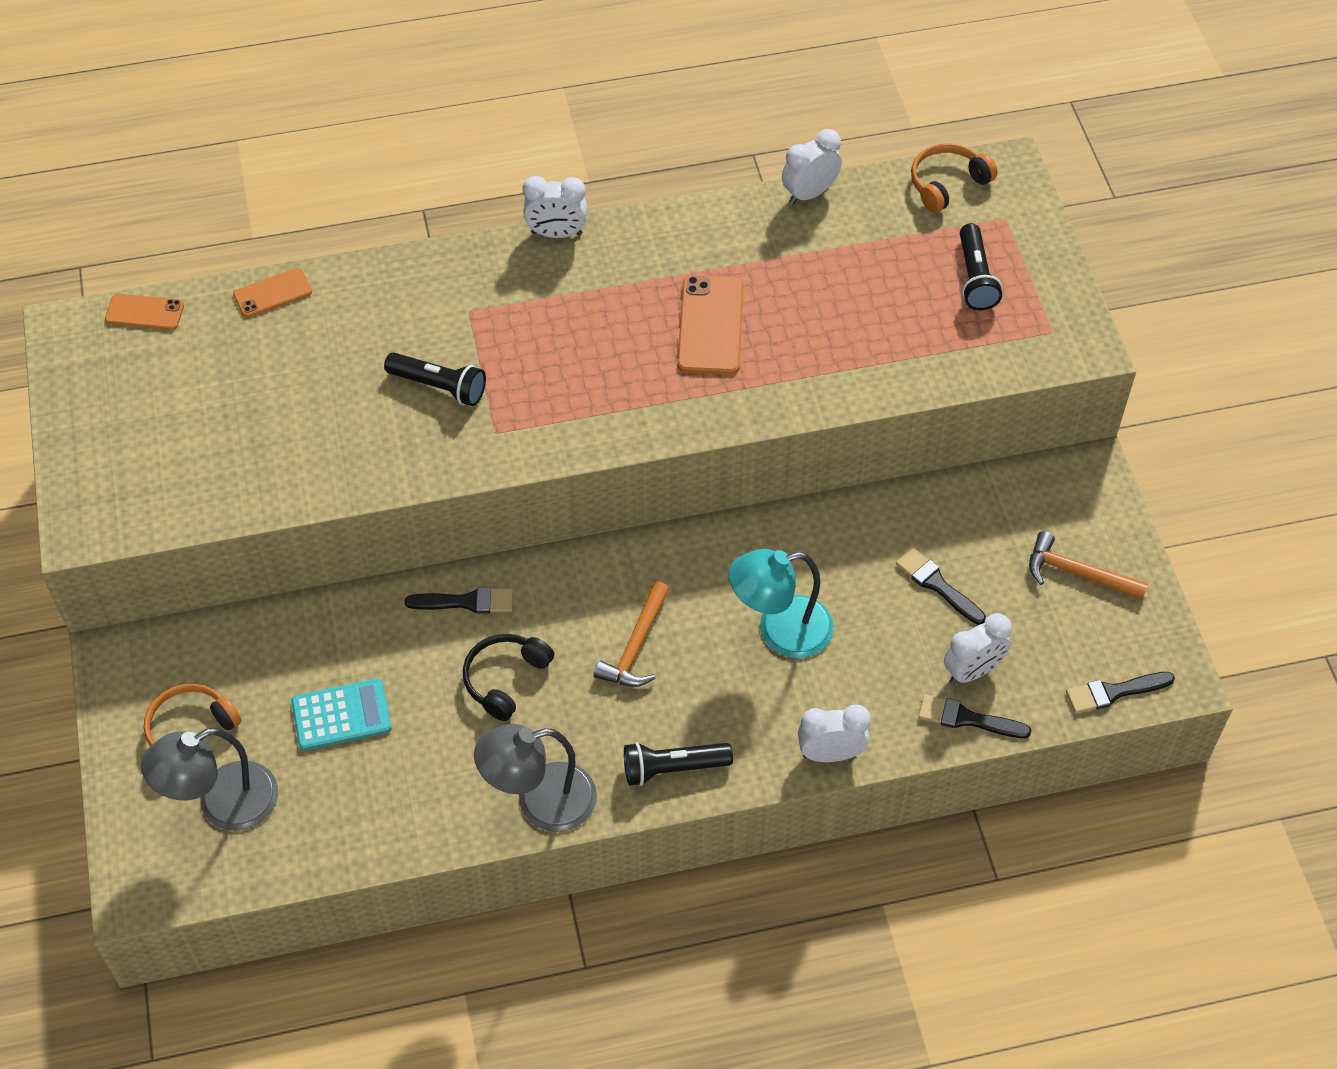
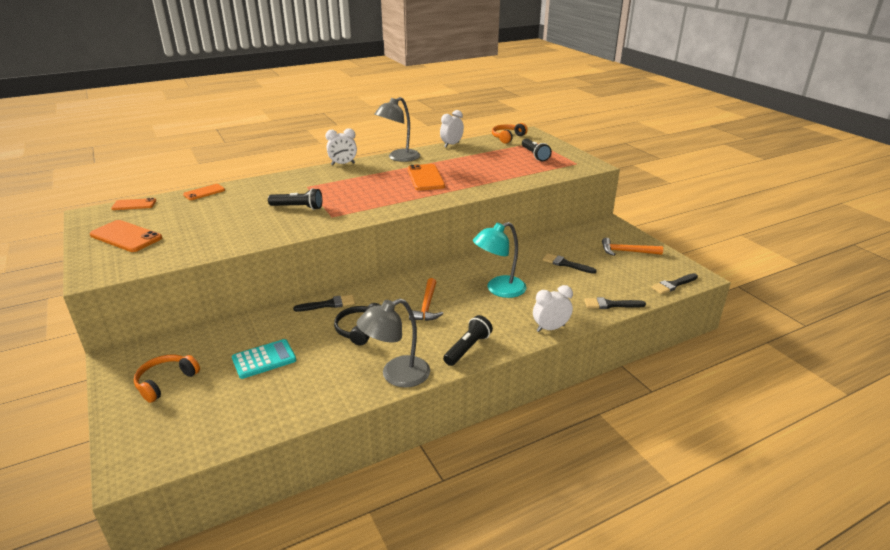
camera: 15 degrees left, 25 degrees down
(132, 421) = (126, 236): none -> orange phone
(223, 804) = (190, 413): grey lamp -> grey lamp (399, 158)
(672, 768) = (468, 348): black flashlight -> black flashlight turned 150 degrees clockwise
(972, 671) = (602, 288): white clock -> none

